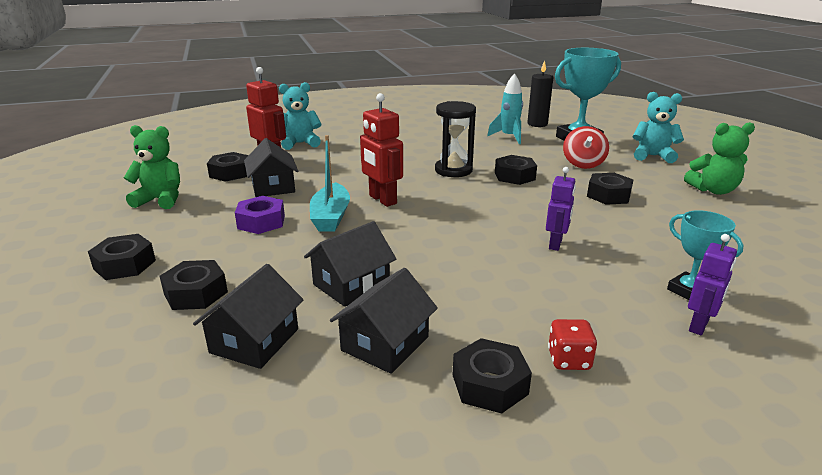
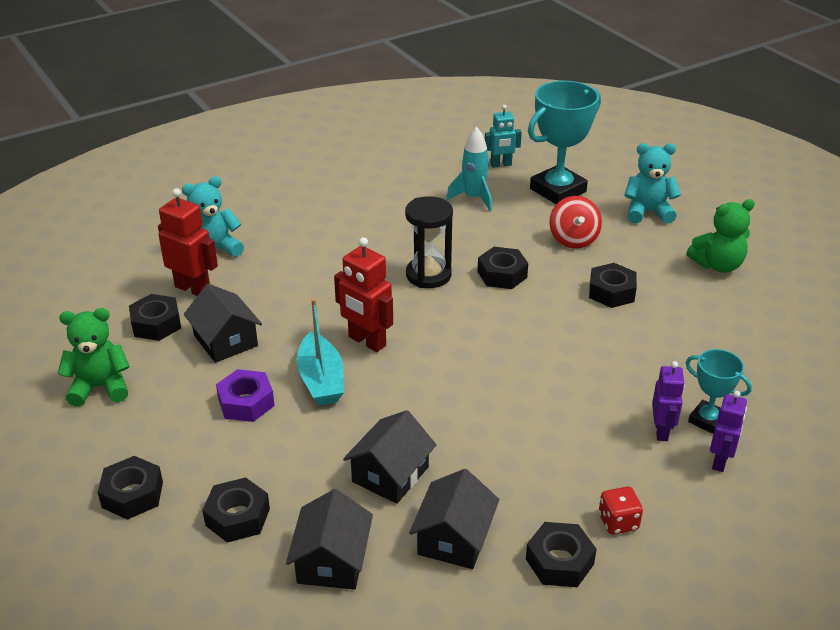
camera: 15 degrees left, 10 degrees up
(537, 124) = (501, 165): black candle -> turquoise robot
(555, 244) = (574, 379): purple robot -> purple robot (661, 431)

